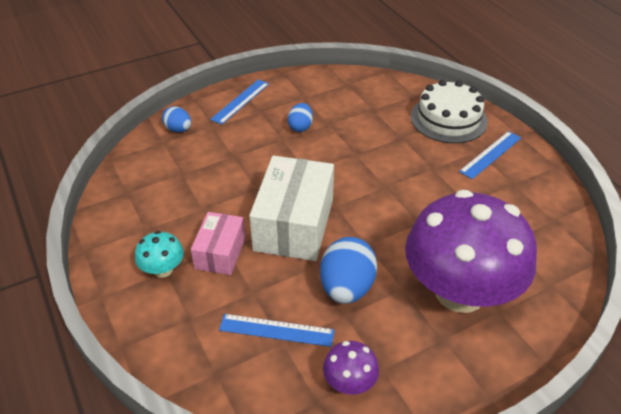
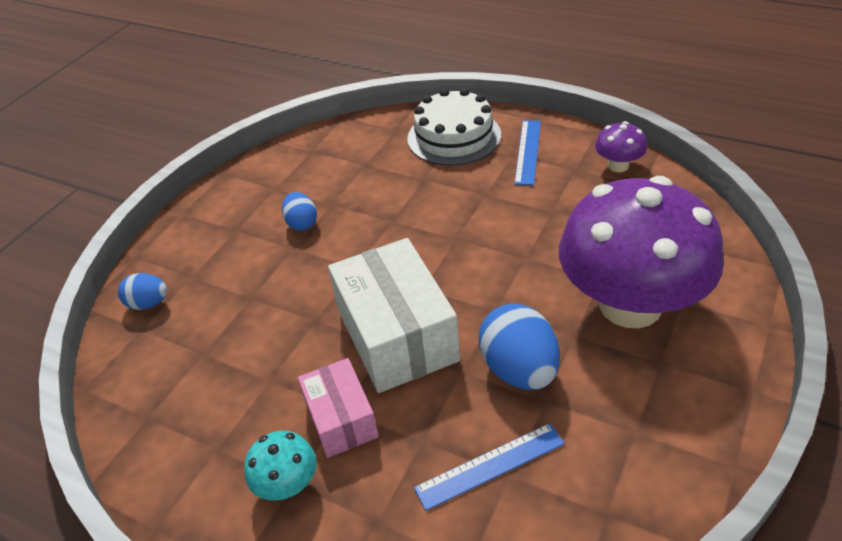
camera: 30 degrees left, 0 degrees up
(240, 101) = (200, 230): blue ruler -> none
(349, 383) = (619, 470): purple mushroom -> purple mushroom (618, 166)

